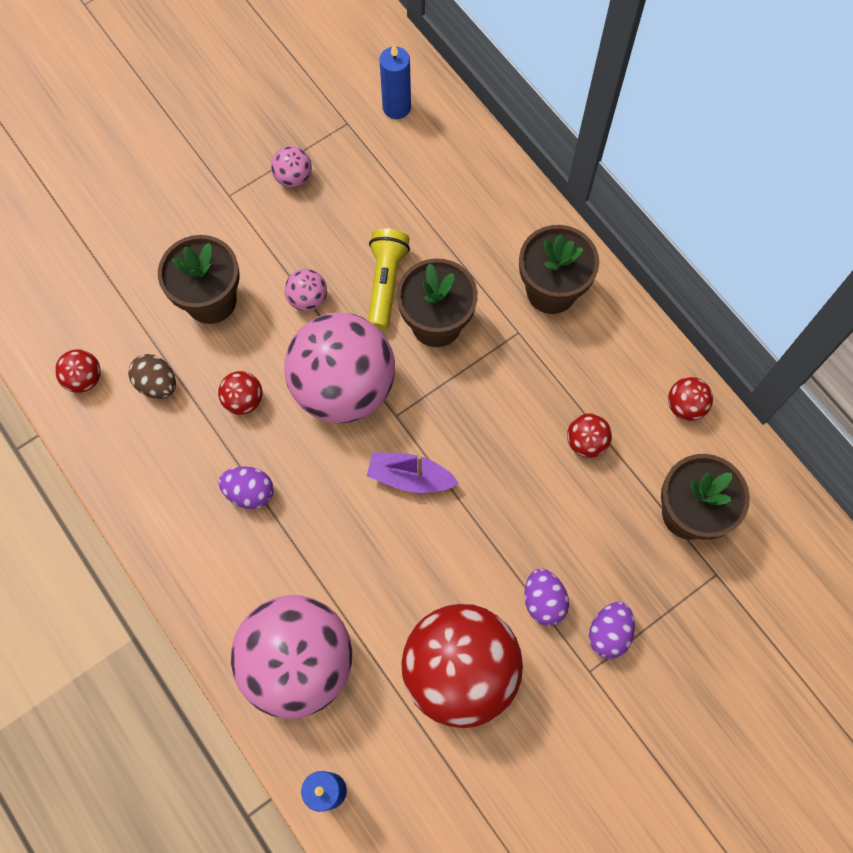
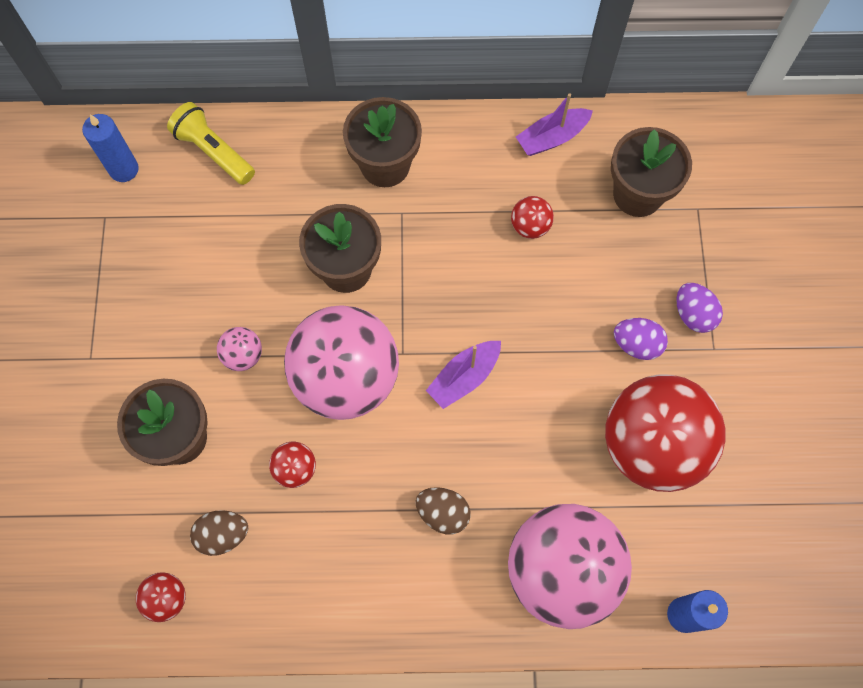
camera: 55 degrees left, 0 degrees up
(249, 492) = (383, 517): purple egg -> none
(283, 536) = (443, 513): none -> brown egg
(293, 177) = (119, 294): pink ball -> none
(385, 283) = (278, 284): yellow flashlight -> yellow flashlight (213, 152)
(685, 406) = (552, 138): red ball -> purple boat

